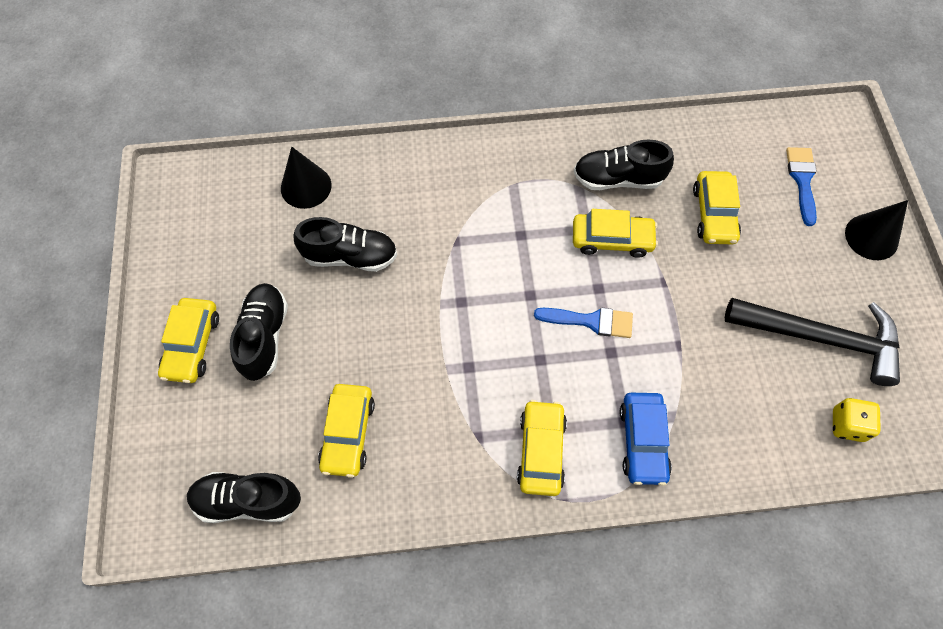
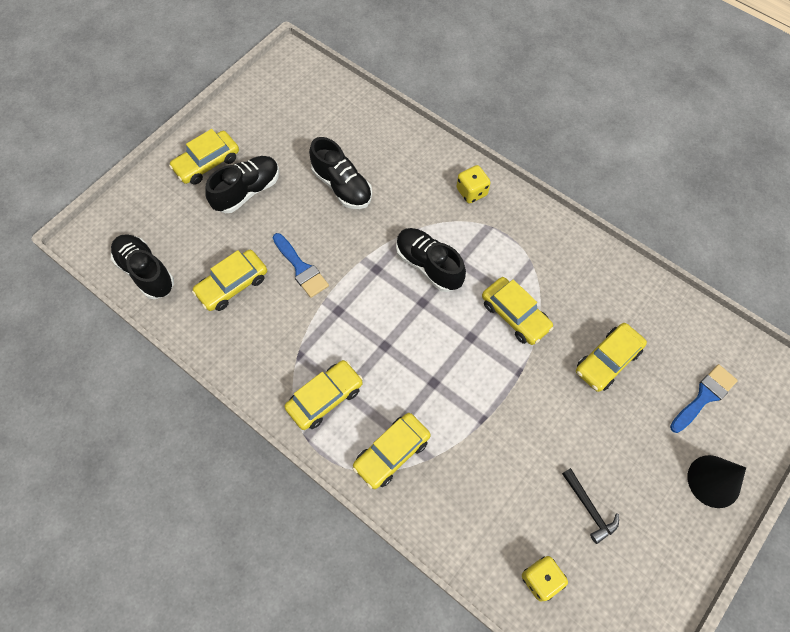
camera: 45 degrees right, 0 degrees up
(306, 186) = (361, 124): black cone -> none
(468, 167) = (471, 192): none -> yellow dice
(591, 321) = (442, 352): blue brush -> blue brush (301, 268)
(618, 179) = (564, 281): black shoe -> black shoe (428, 265)
(643, 441) = (392, 453): blue car -> yellow car
(820, 338) = (589, 508): black hammer -> black hammer, size x0.46

